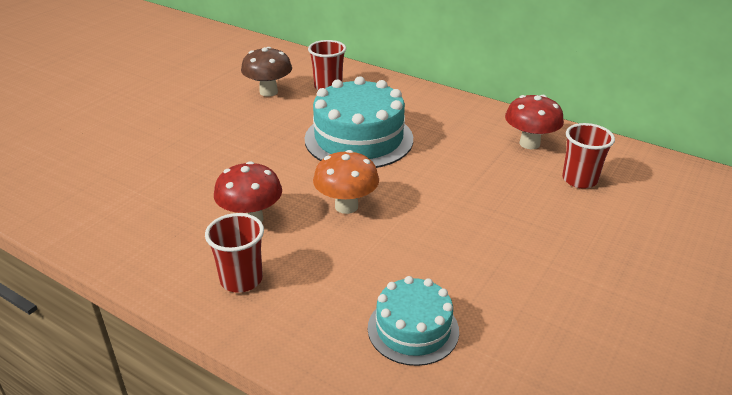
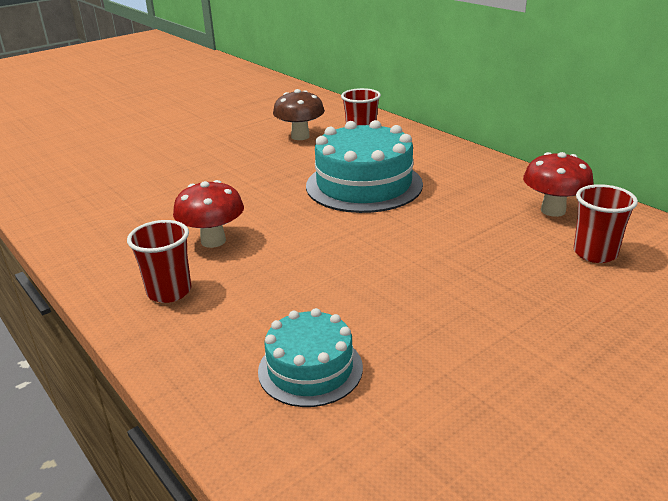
camera: 20 degrees right, 5 degrees down
(346, 206) = (313, 243): orange mushroom -> none

